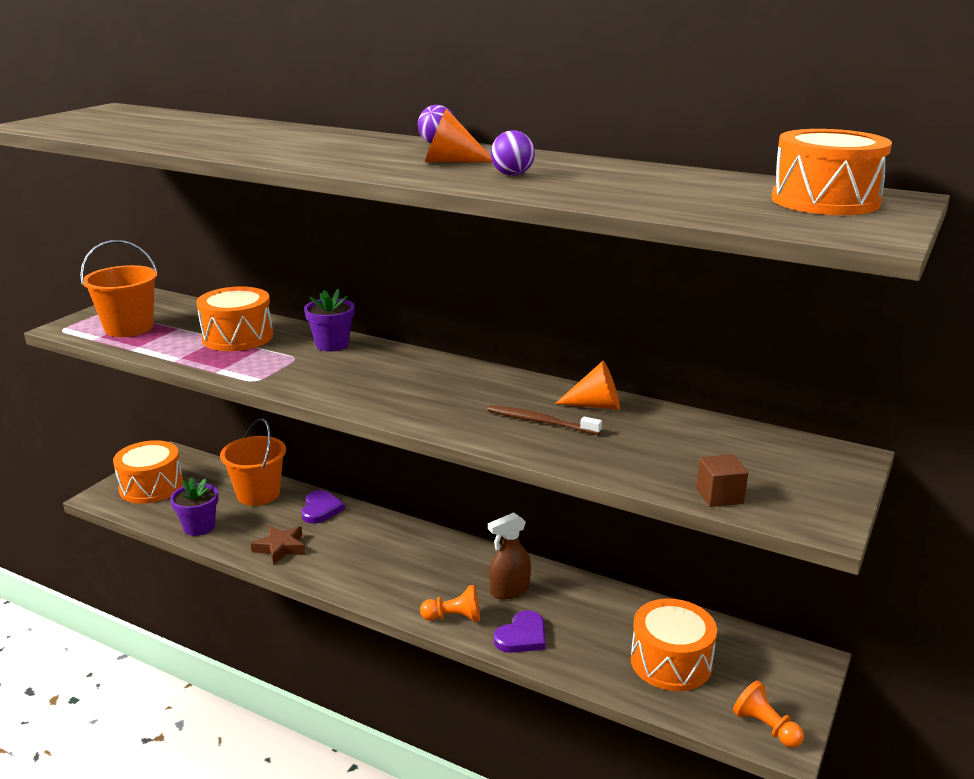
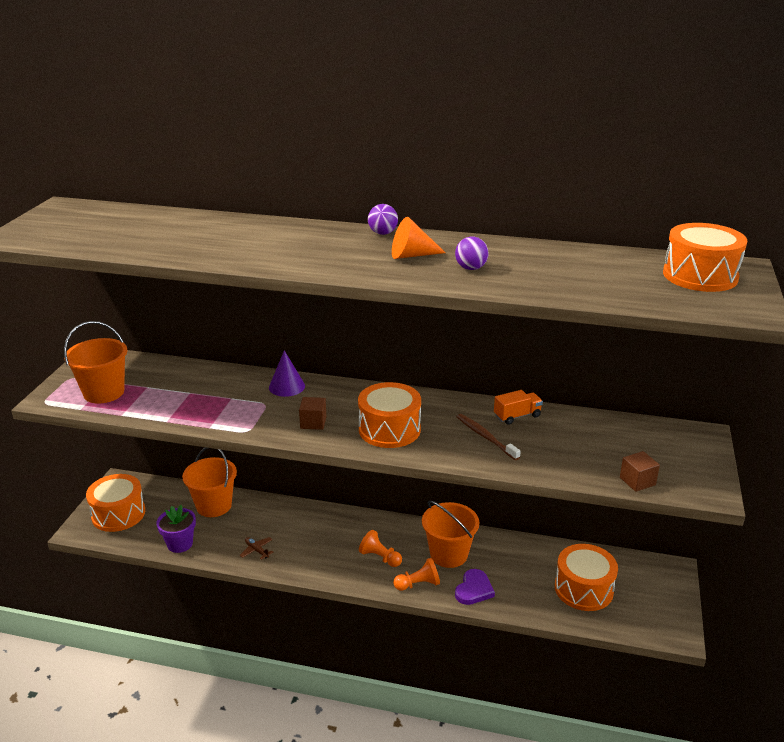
camera: 15 degrees left, 5 degrees up
(237, 337) = (204, 389): orange drum -> orange drum (389, 429)
(280, 548) = (257, 550): brown star -> brown plane
(321, 509) = (272, 511): purple heart -> none
(332, 345) = (287, 386): purple flower pot -> purple cone
(337, 382) = (313, 422): none -> brown cube
(509, 590) = (449, 554): brown spray bottle -> orange bucket
(540, 421) = (485, 437): brown toothbrush -> brown toothbrush turned 45 degrees clockwise
(596, 405) = (517, 416): orange cone -> orange truck
(765, 727) = (662, 625): orange pawn -> orange pawn (380, 557)

